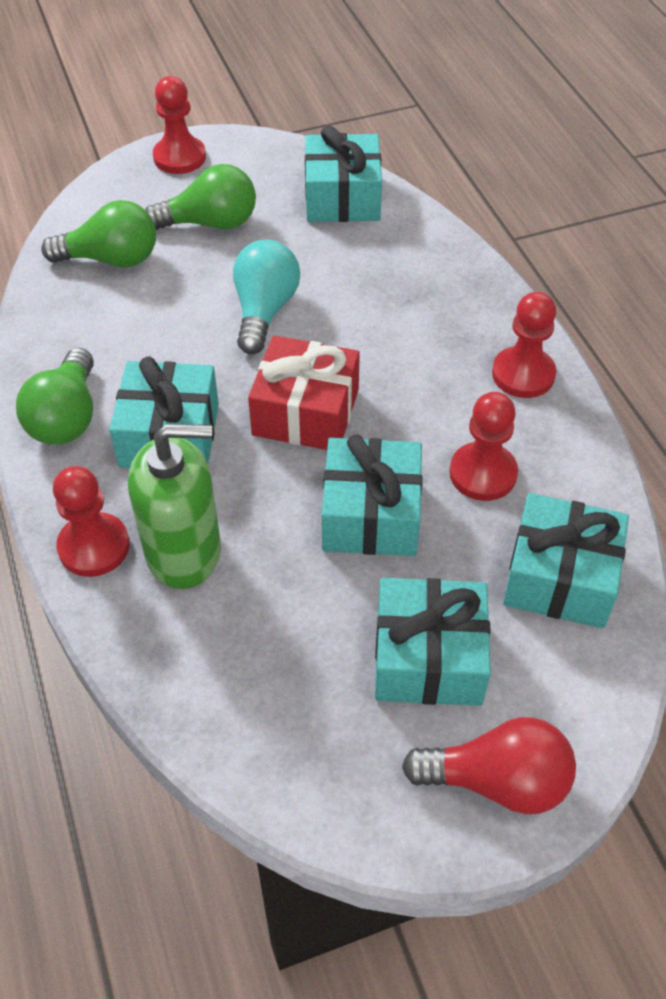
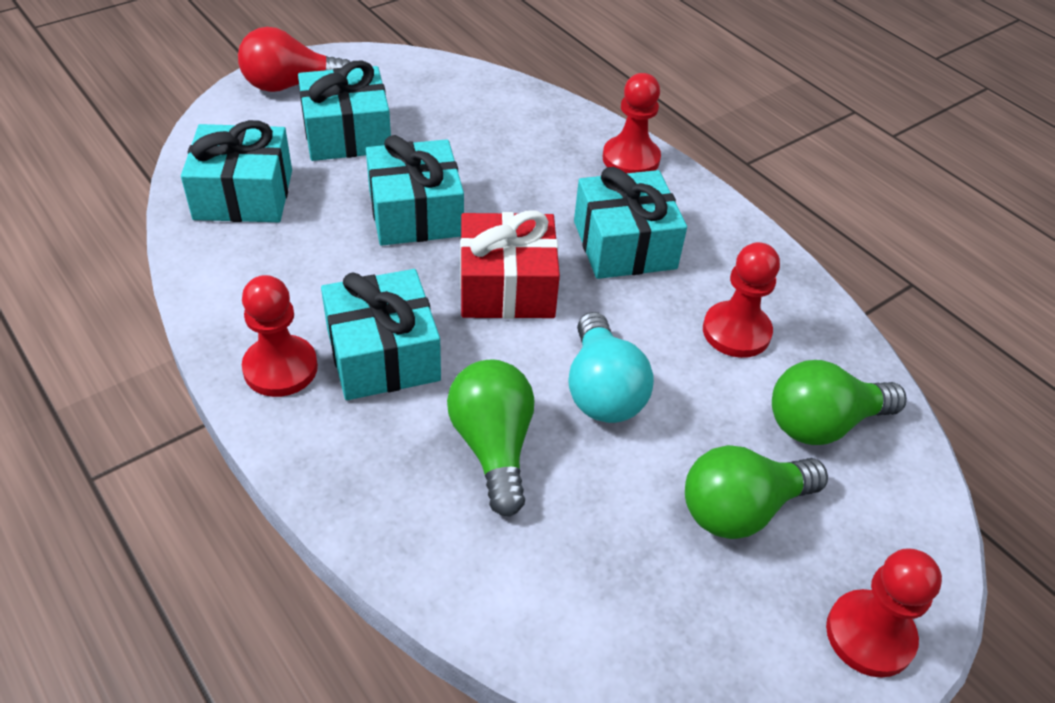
camera: 160 degrees right, 5 degrees down
(66, 417) = (727, 244): green light bulb -> green light bulb (493, 447)
(184, 552) = (559, 166): green soap dispenser -> none
(342, 197) = (581, 606): turquoise gift -> turquoise gift (383, 354)
(483, 473) = (318, 261): red pawn -> red pawn (736, 332)

